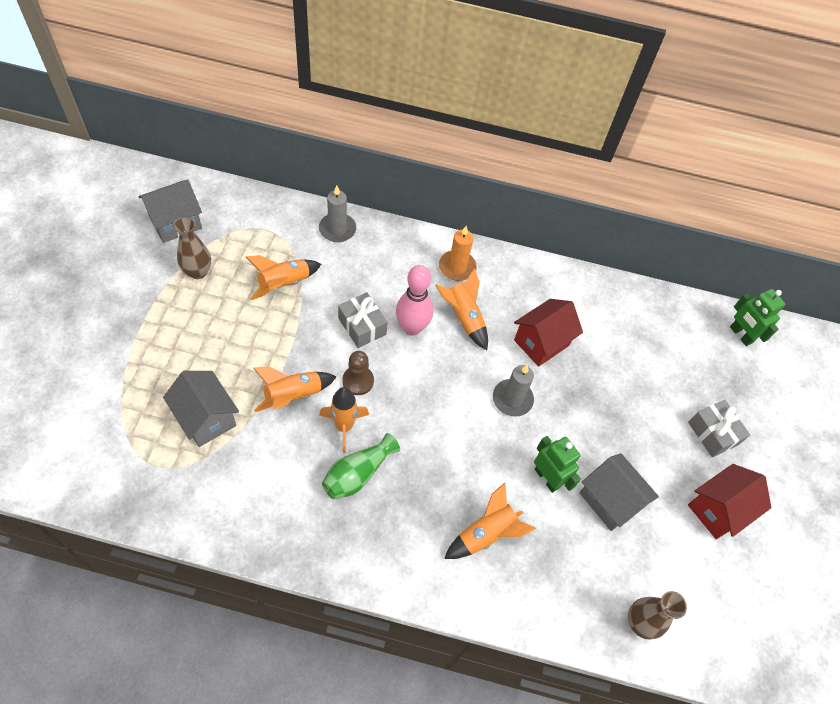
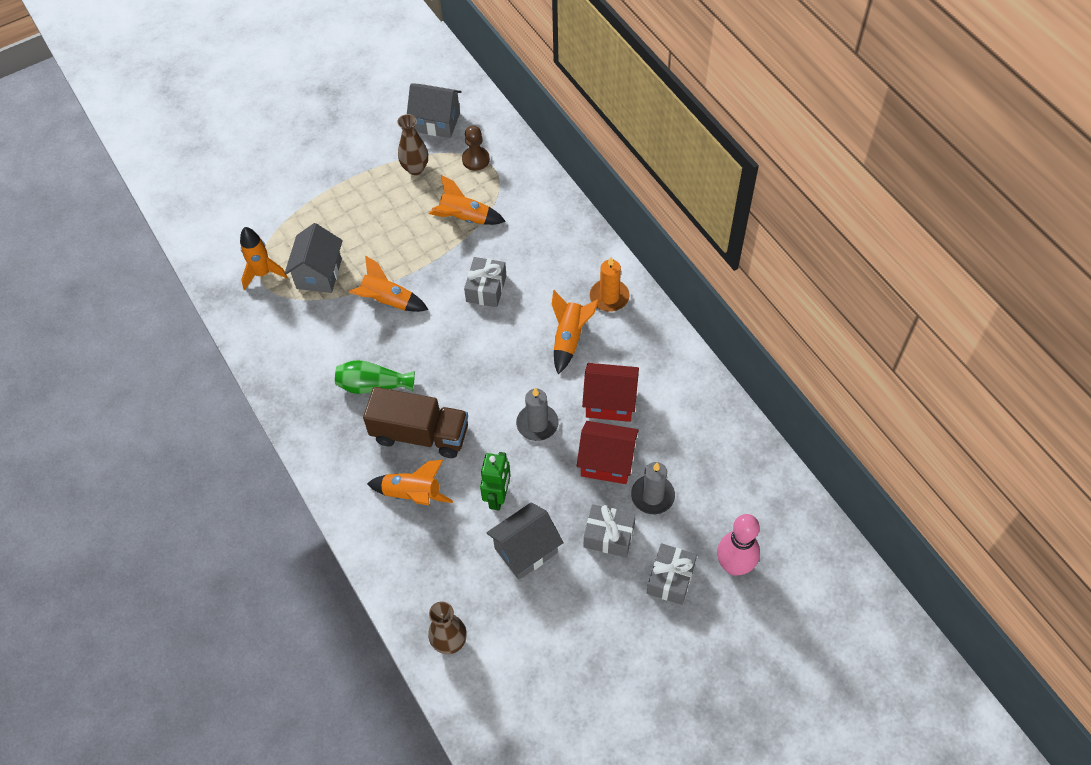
camera: 55 degrees right, 0 degrees up
(337, 229) = (547, 204): grey candle -> grey candle (652, 496)
(344, 426) = (398, 348): orange rocket -> orange rocket (263, 273)
(358, 381) = (441, 324): brown pawn -> brown pawn (475, 159)
(412, 328) = (521, 316): pink bowling pin -> pink bowling pin (734, 566)
(438, 481) = (420, 434): none -> brown truck
(609, 500) = (526, 550): grey house -> grey house turned 45 degrees clockwise
(646, 438) = (609, 536): none -> grey gift
(718, 510) = (602, 630): red house -> red house (607, 462)
(740, 335) = (798, 531): green robot -> none

